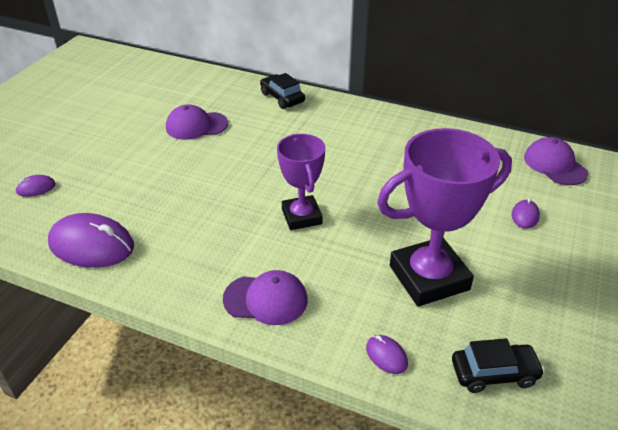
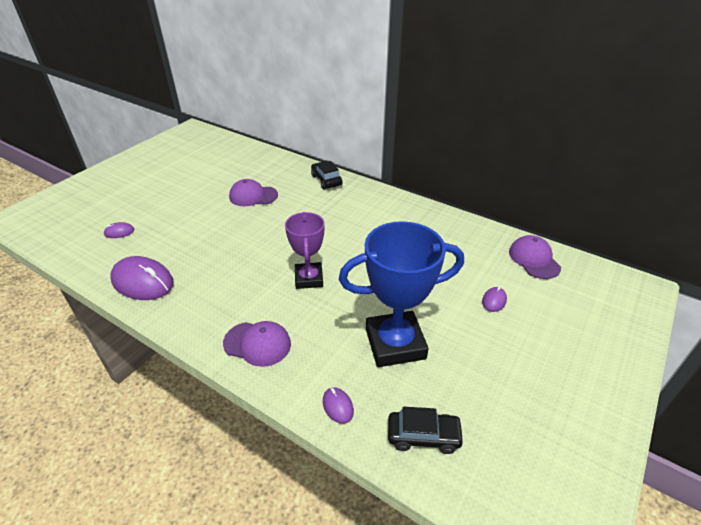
camera: 10 degrees right, 0 degrees up
(429, 277) = (395, 343): purple trophy -> blue trophy

